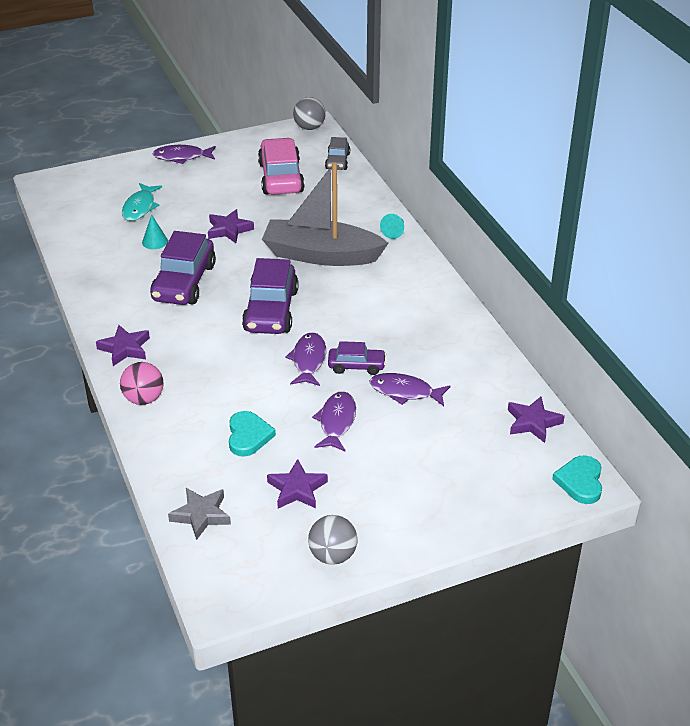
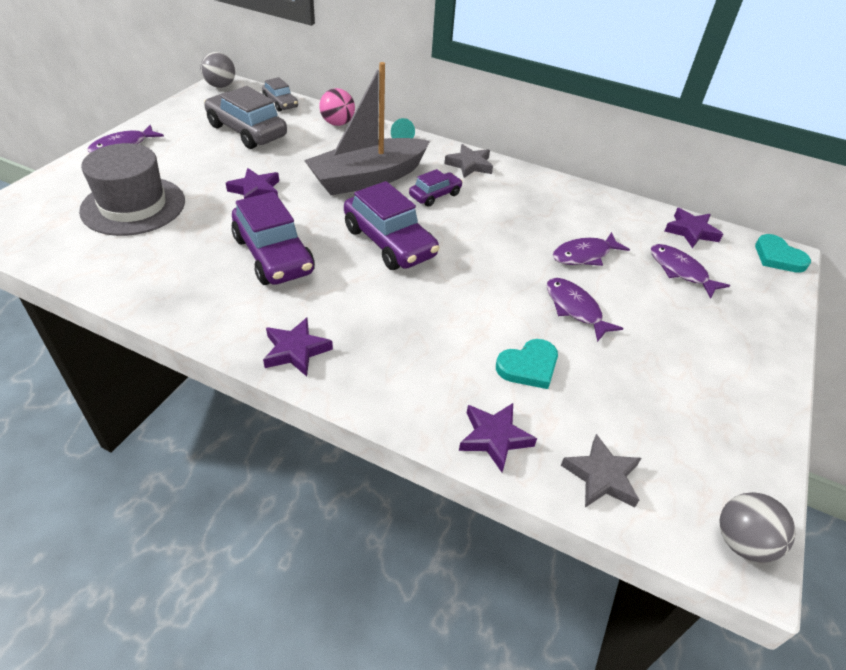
camera: 45 degrees left, 5 degrees up
(140, 207) = (133, 206): turquoise fish -> grey hat
(144, 399) = (384, 391): pink ball -> pink ball (337, 123)
(155, 241) = (191, 231): turquoise cone -> none
(248, 436) = (528, 366): turquoise heart -> turquoise heart turned 105 degrees clockwise
(281, 177) = (247, 131): pink car -> grey car
(297, 489) = (634, 389): purple star -> purple star (494, 438)
(308, 360) = (479, 269): purple fish -> purple fish (680, 271)
(333, 555) = (746, 431): grey ball -> grey ball (742, 542)
(356, 366) = (522, 254): purple car -> purple car (435, 195)
(421, 279) = (469, 165): none -> grey star

